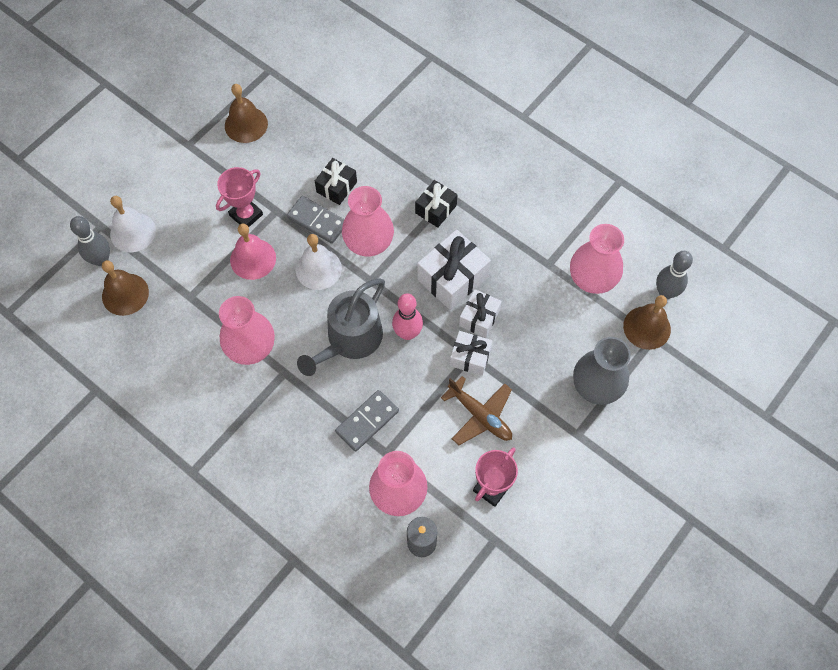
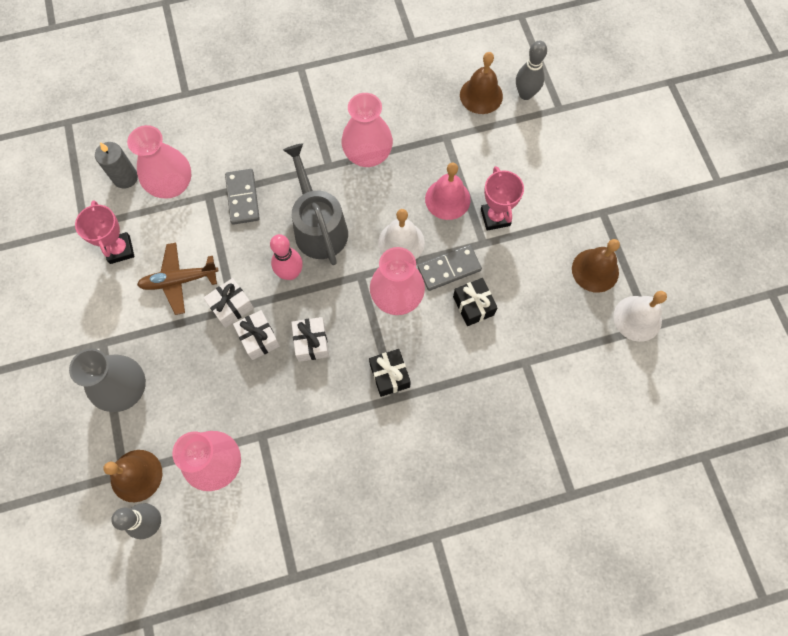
camera: 125 degrees right, 5 degrees up
(133, 232) = (537, 127): white bell -> white bell (637, 318)
(452, 278) = (311, 342): white gift -> white gift, size x0.61

